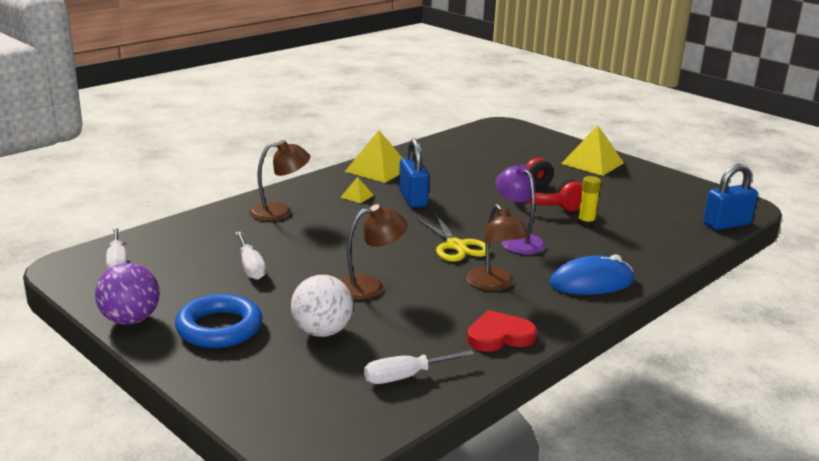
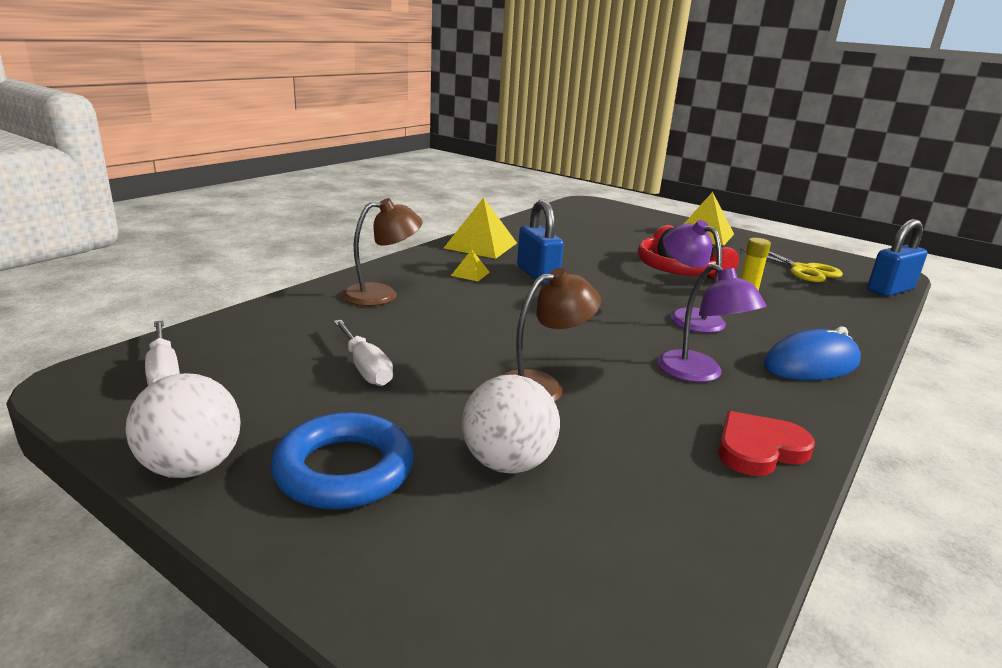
camera: 10 degrees left, 0 degrees up
(130, 320) = (191, 467): purple ball -> white ball
(406, 376) = (675, 534): white screwdriver -> none
(456, 246) = (620, 327): yellow scissors -> yellow scissors (803, 270)
(494, 284) = (699, 373): brown lamp -> purple lamp

